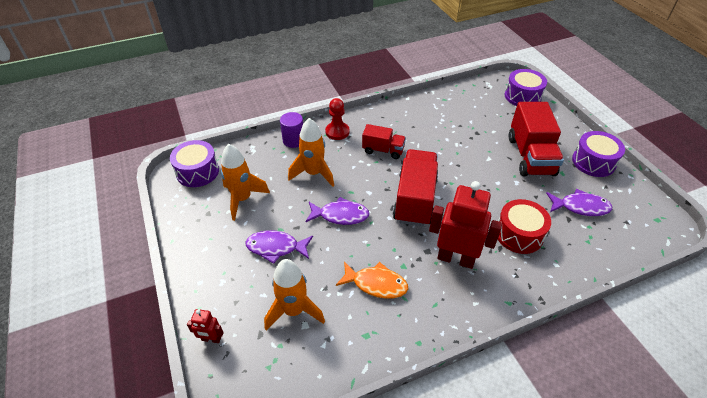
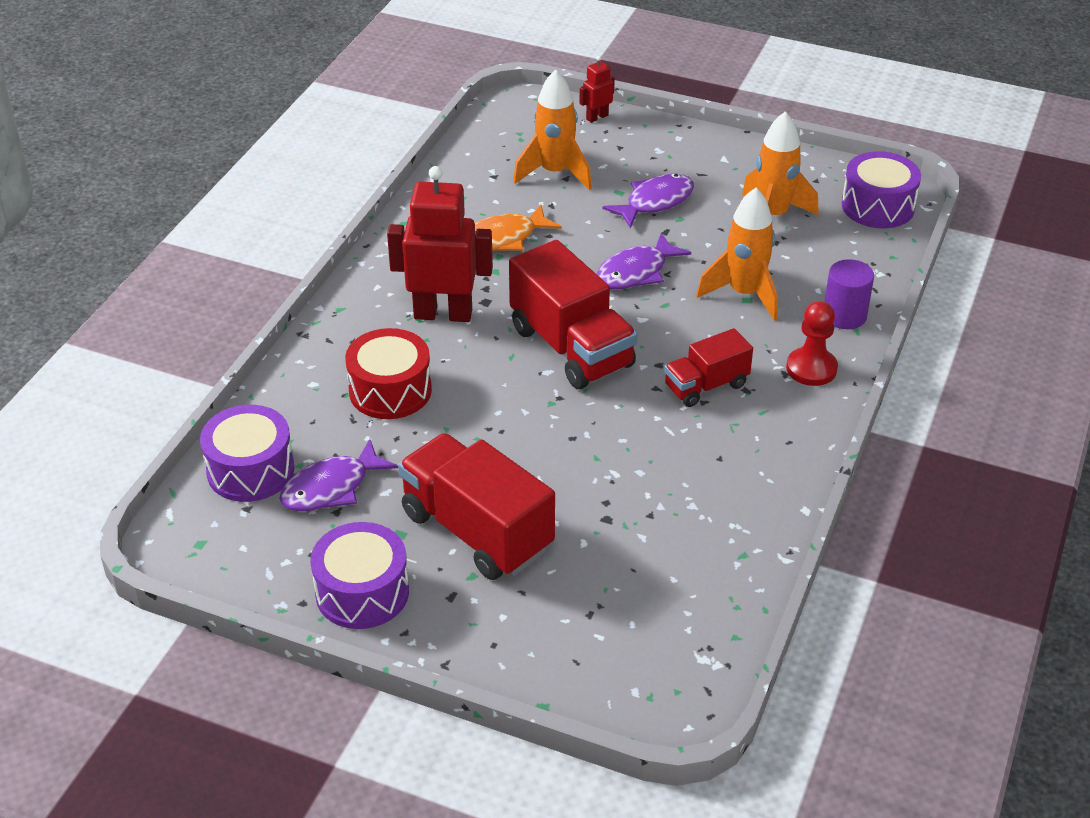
camera: 135 degrees right, 5 degrees down
(455, 258) = (443, 314): red robot -> red robot turned 150 degrees counterclockwise
(522, 96) = (612, 674): purple drum -> purple drum (250, 470)

